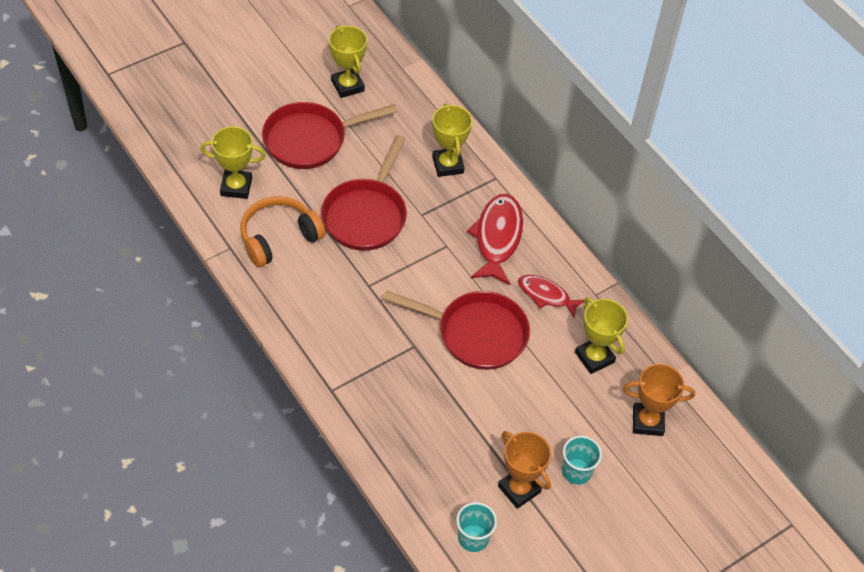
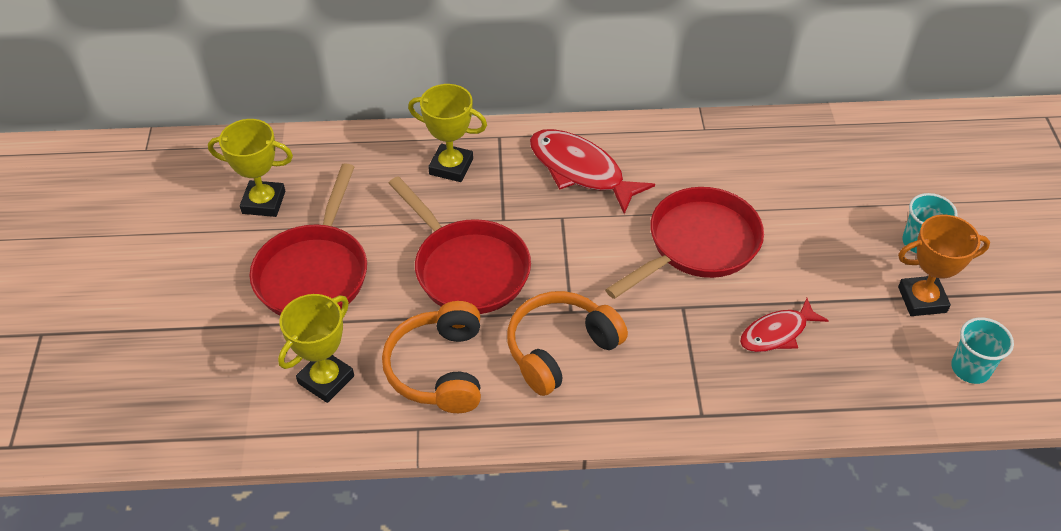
camera: 55 degrees left, 5 degrees down
(334, 293) = (560, 349): none -> orange headphones
(546, 295) = (682, 166): red fish -> red fish (777, 333)
(594, 357) = (783, 165): yellow trophy -> none
(647, 421) = (883, 161): orange trophy -> none

